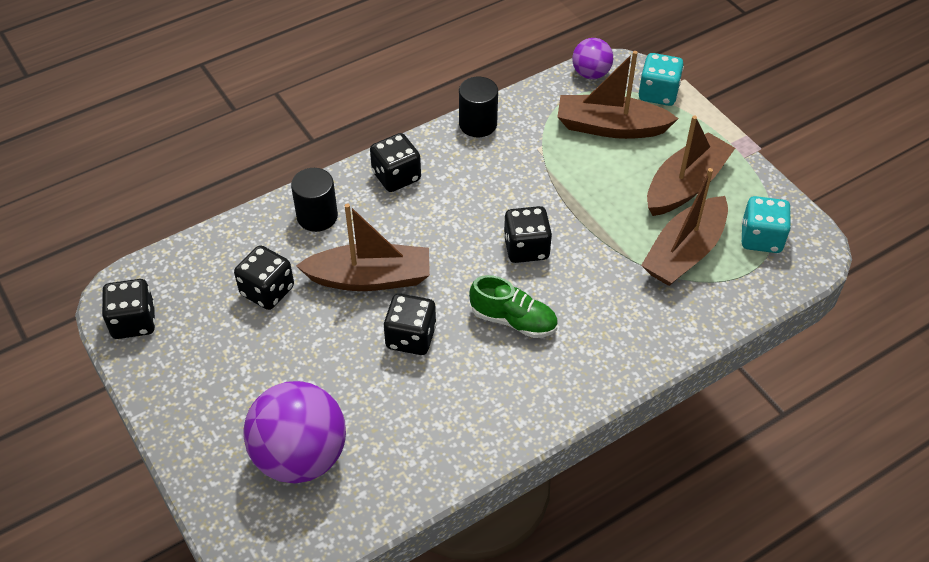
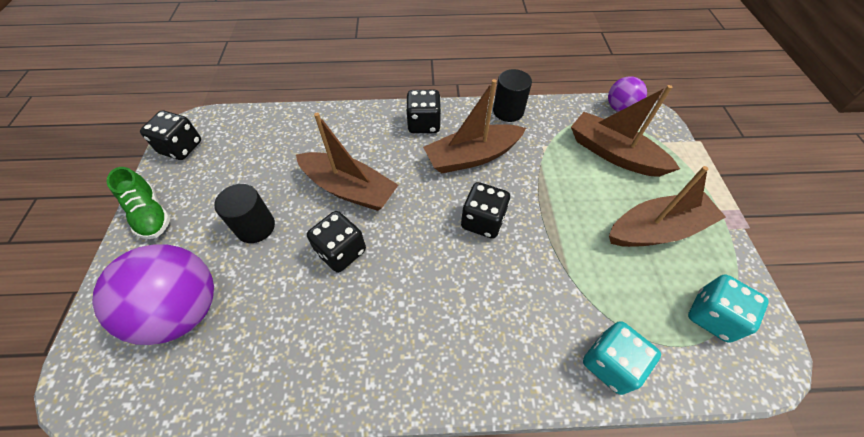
camera: 30 degrees right, 5 degrees up
(267, 291) = (276, 165): black dice -> none
(317, 216) = (350, 129): black cylinder -> black cylinder (255, 227)
(513, 320) = (430, 279): green shoe -> green shoe (150, 214)
(658, 93) = (670, 143): turquoise dice -> turquoise dice (610, 363)
(684, 252) = (624, 292): brown boat -> brown boat (472, 157)

